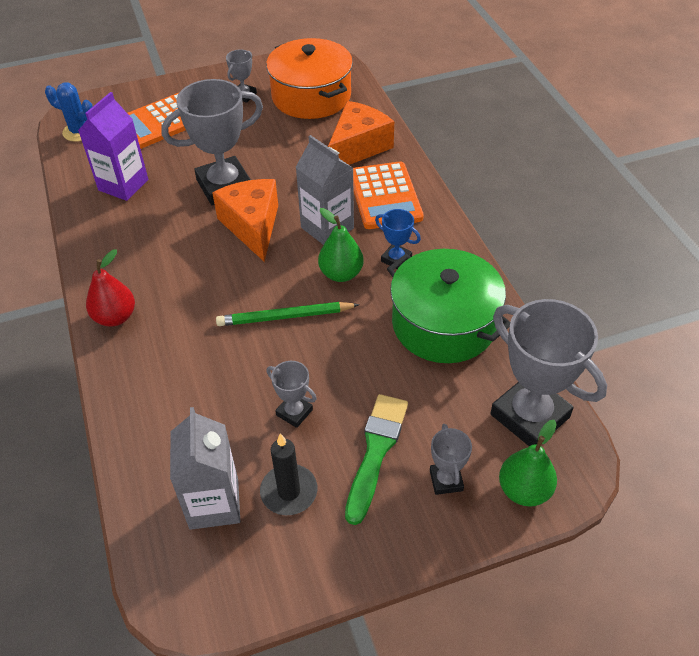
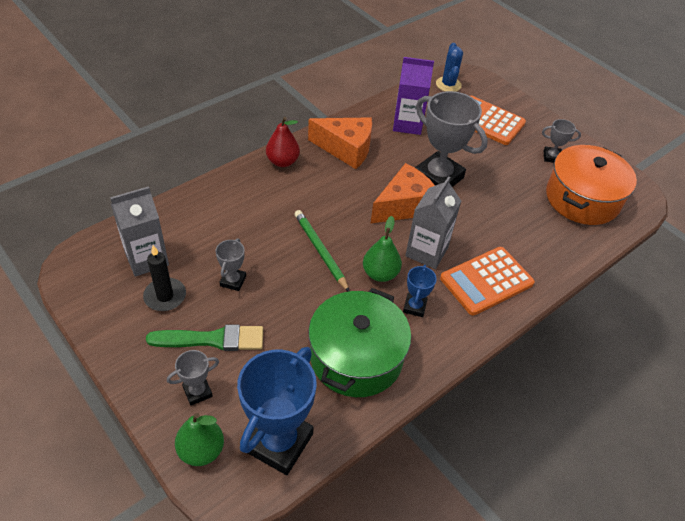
camera: 65 degrees right, 0 degrees up
(358, 147) = (537, 247): orange cheese -> orange cheese (346, 149)
(529, 416) = (278, 442): grey trophy -> blue trophy

